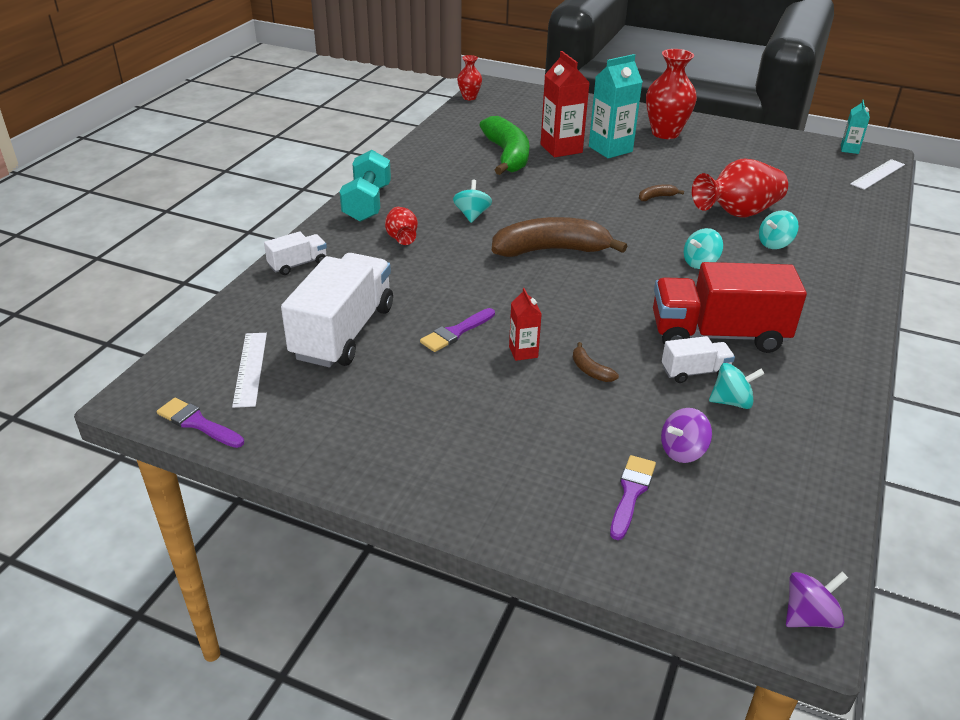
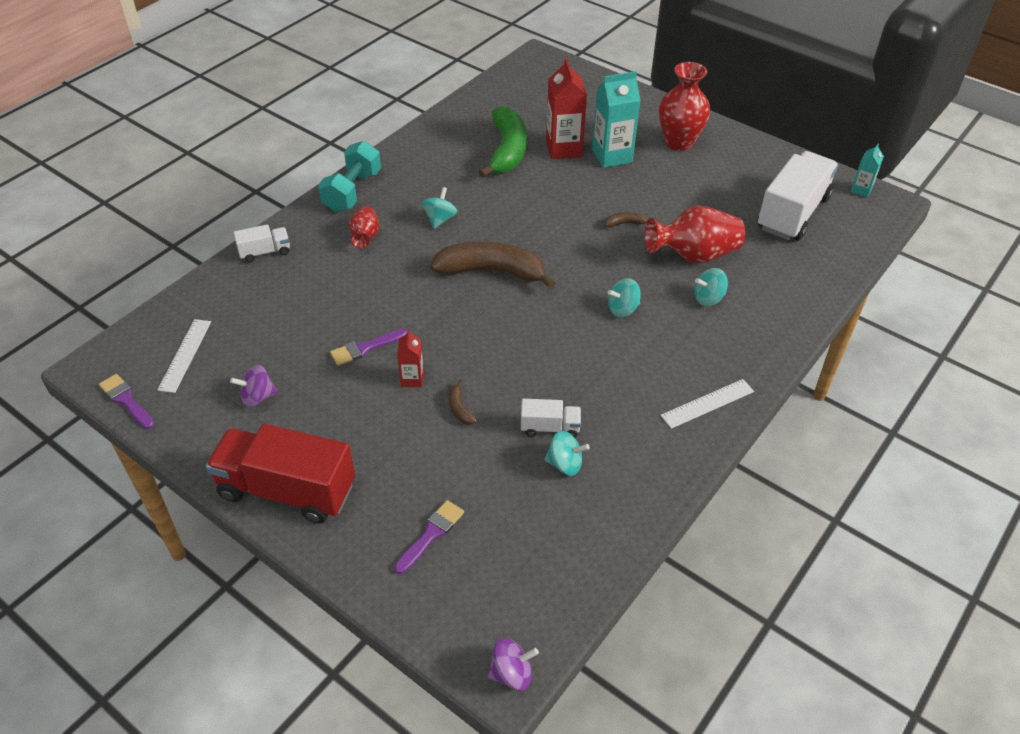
camera: 15 degrees right, 10 degrees up
(343, 332) = (272, 332): white truck -> white truck (792, 213)
(469, 97) = (506, 69): red vase -> none
(682, 451) = (495, 504): purple spinning top -> purple spinning top (257, 397)
(718, 335) = (593, 392): red truck -> red truck (287, 490)
(877, 174) = (870, 227): white ruler -> white ruler (707, 403)

